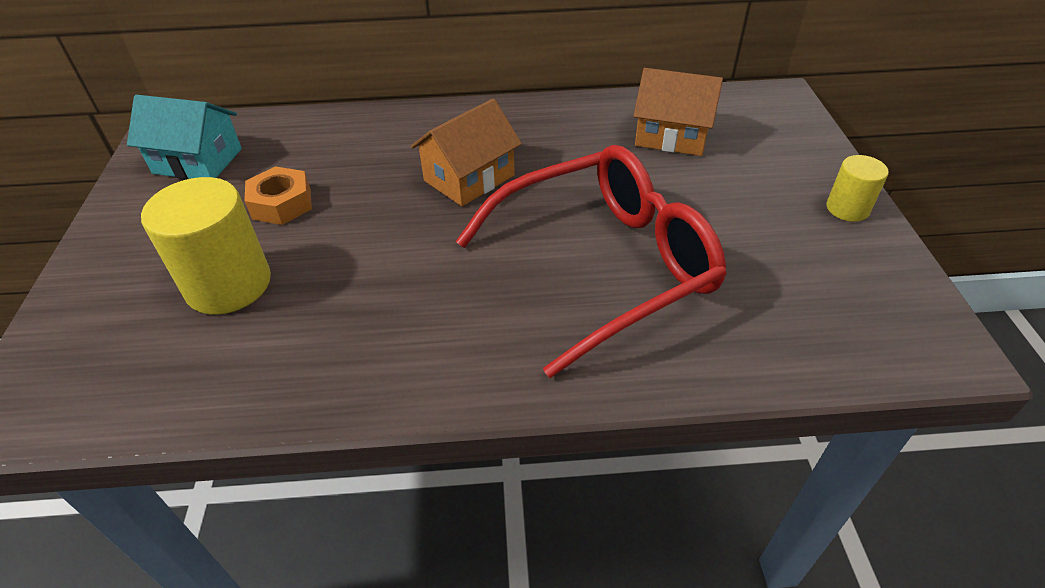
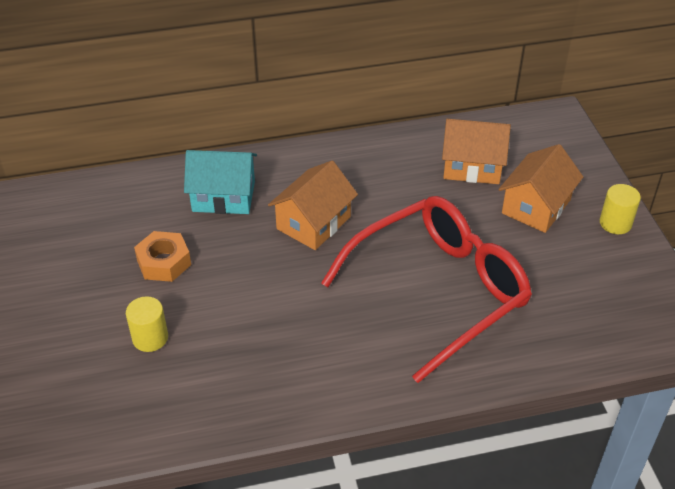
camera: 10 degrees left, 0 degrees up
(197, 161) = (72, 228): turquoise house -> turquoise house (223, 196)
(228, 285) = (150, 338): yellow cylinder -> yellow cylinder, size x0.54
(745, 182) = (536, 206): none -> orange house

